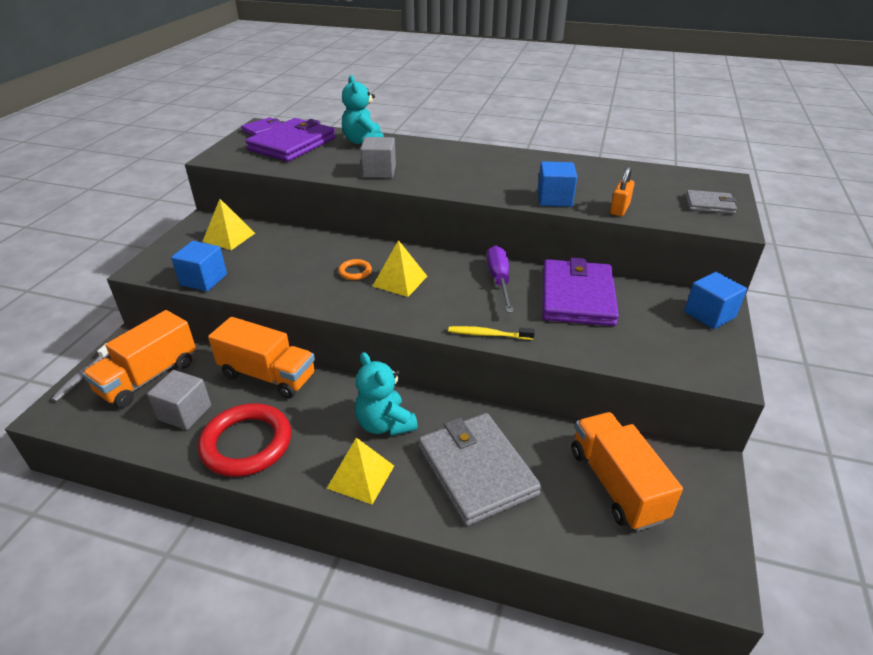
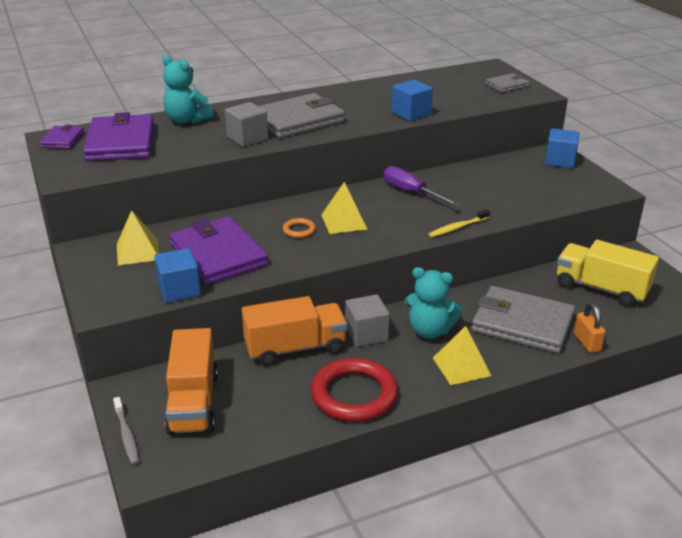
camera: 40 degrees left, 5 degrees down
(185, 413) = (271, 405): grey cube -> grey cube (366, 334)
(444, 170) = (298, 120): none -> grey wallet
(577, 296) = (474, 182): purple wallet -> purple wallet (218, 255)
(616, 484) = (601, 288): orange truck -> yellow truck
(619, 209) = (461, 106): orange padlock -> orange padlock (587, 342)

